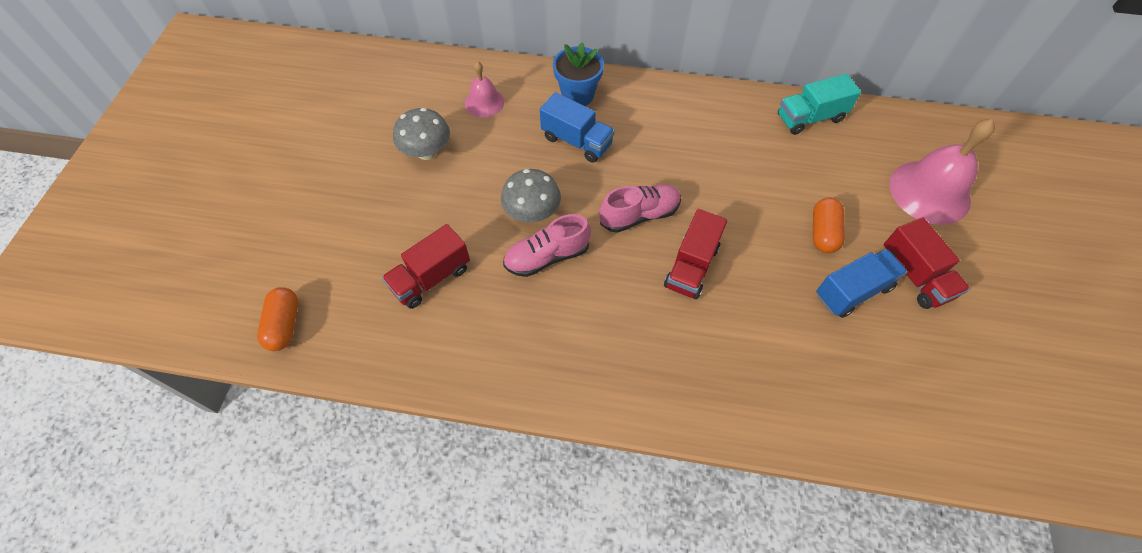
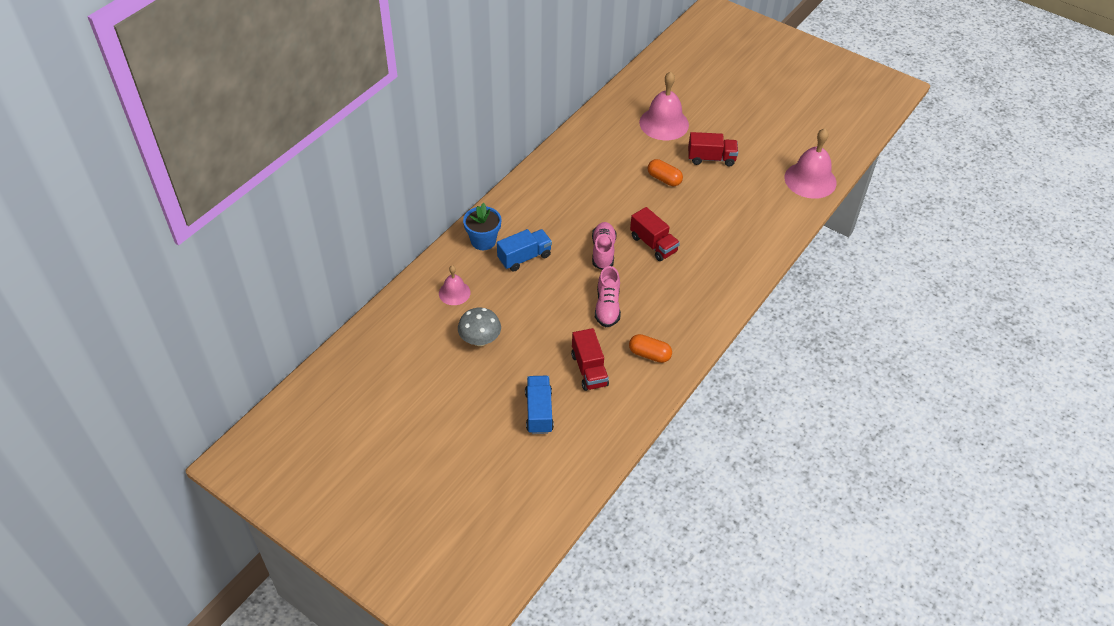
camera: 65 degrees left, 10 degrees down
(284, 325) = (581, 458): orange capsule -> orange capsule (649, 354)
(532, 213) = (569, 302): grey mushroom -> none
(810, 118) = (580, 142): turquoise truck -> none
(852, 291) = (707, 187): blue truck -> blue truck (539, 412)
(996, 439) = (810, 180): none -> pink bell

